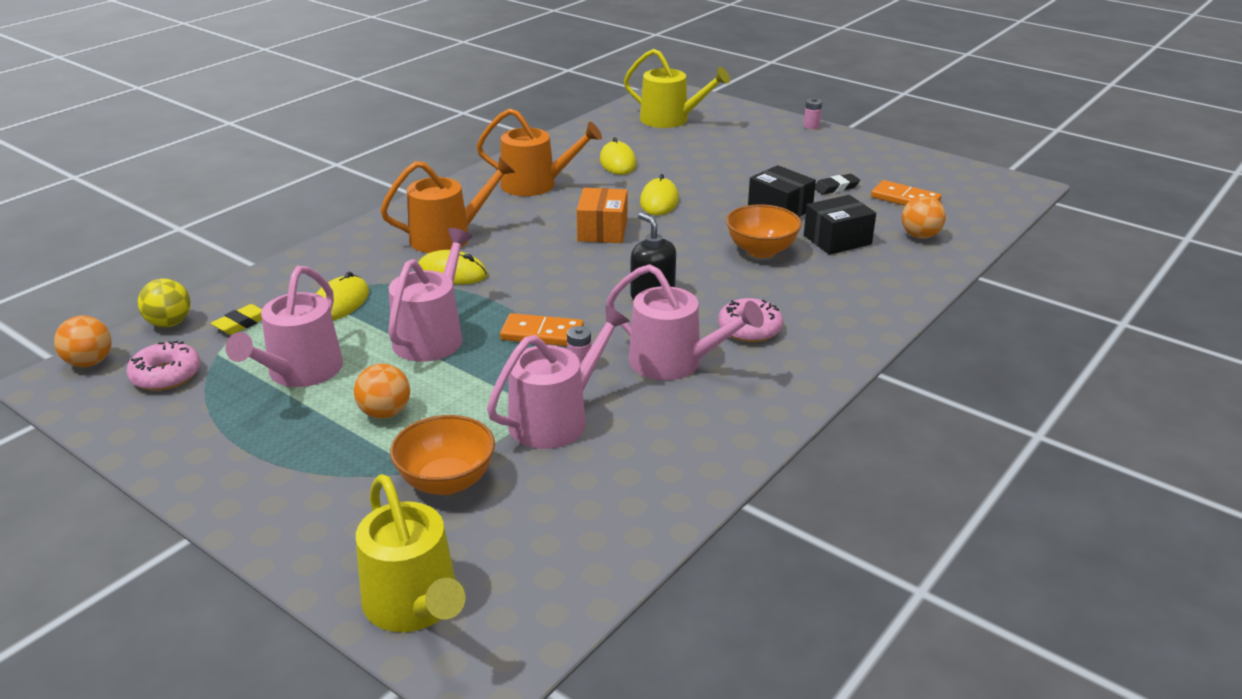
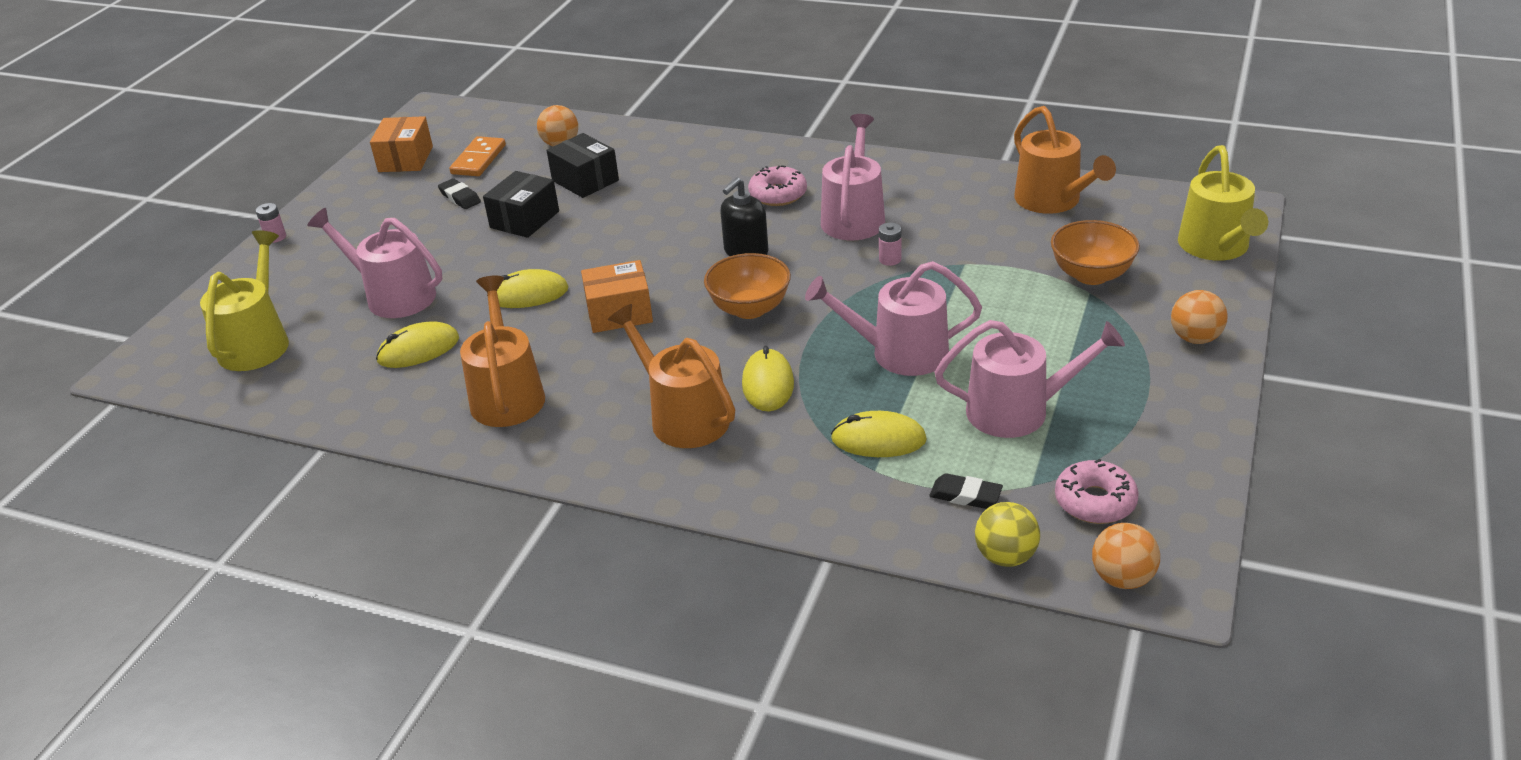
camera: 105 degrees left, 5 degrees up
(242, 323) = (965, 495): yellow eraser -> black eraser
(385, 413) = (1036, 335): orange ball -> orange ball (1195, 338)
(414, 605) = (1216, 247): yellow watering can -> yellow watering can turned 135 degrees clockwise
(542, 334) = (853, 292): orange domino -> none
(556, 419) = (975, 250): pink watering can -> pink watering can (394, 296)
(616, 506) = (1052, 201): none -> orange watering can
(761, 251) = (626, 214): orange bowl -> orange bowl (749, 308)
(921, 171) = (405, 159): none -> orange box

